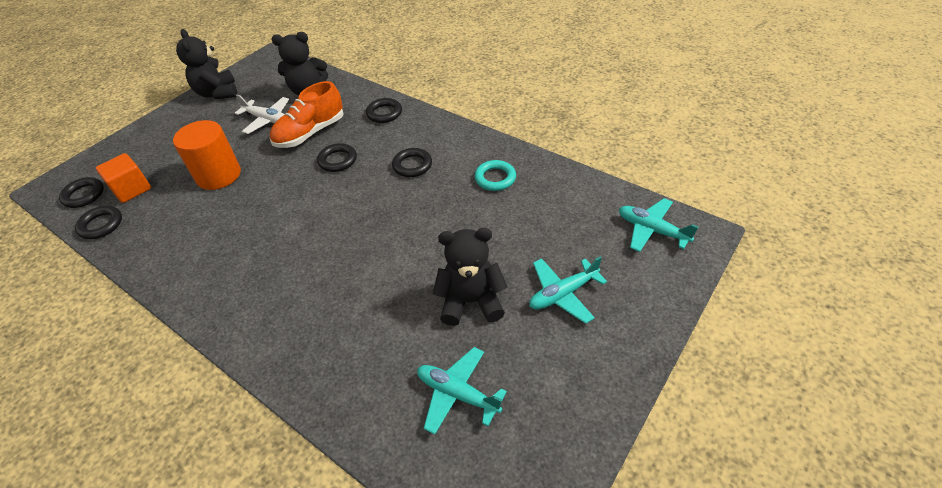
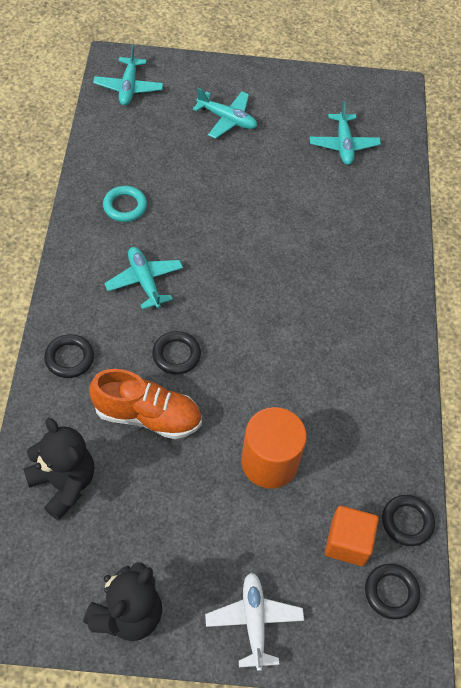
camera: 130 degrees left, 10 degrees up
(267, 120) = (149, 488): white plane -> white plane (254, 622)
(412, 165) = (144, 281): black ring -> turquoise plane
(471, 301) = (271, 167): black teddy bear -> none

